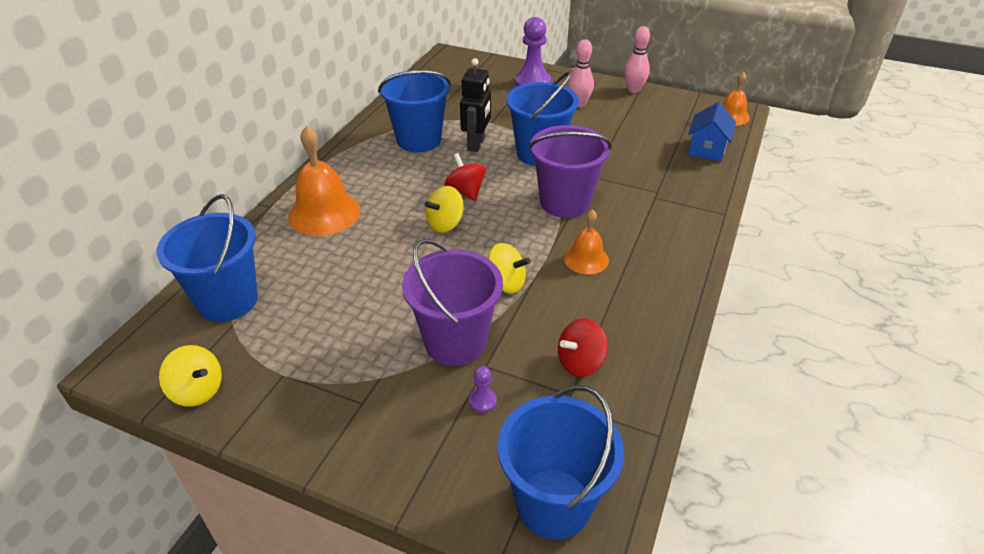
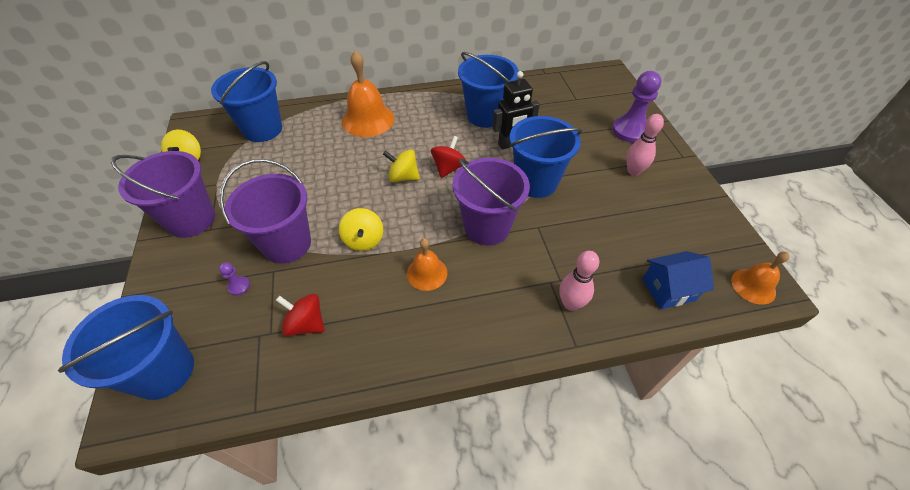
camera: 55 degrees right, 10 degrees up
(325, 417) = (191, 220): none -> purple bucket
(634, 90) = (703, 194): pink bowling pin -> pink bowling pin (570, 304)

